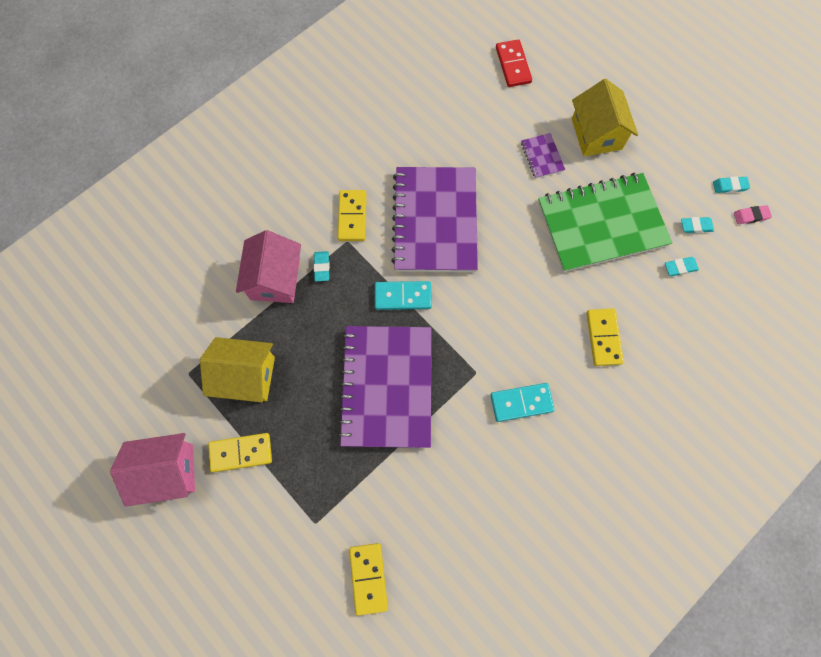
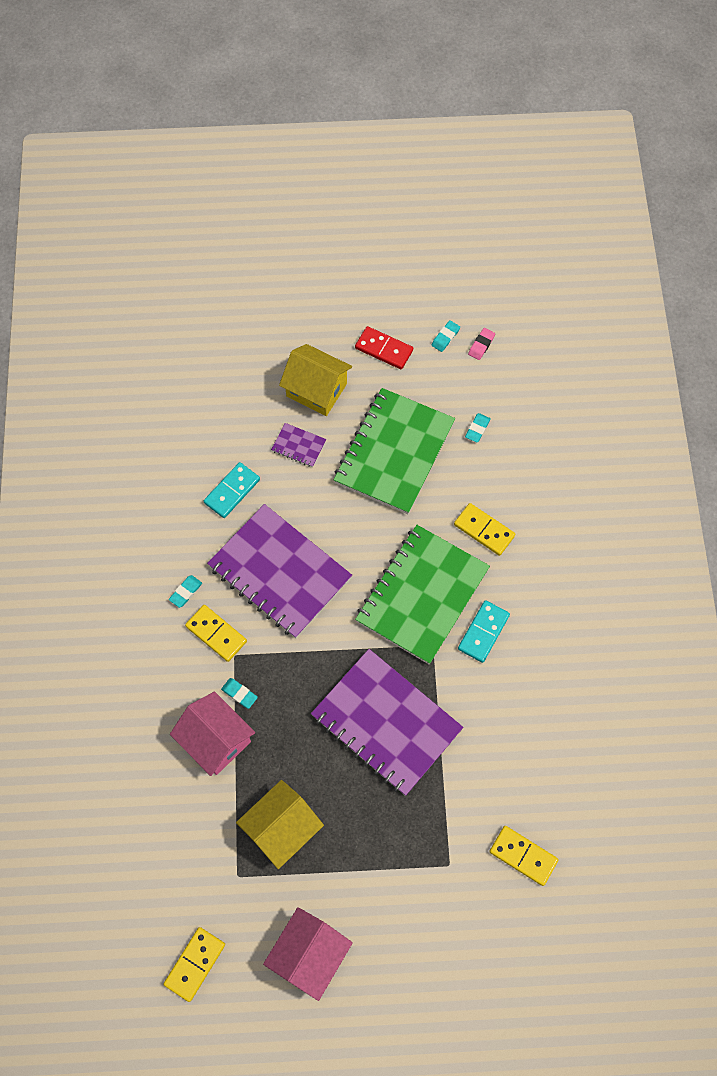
camera: 50 degrees left, 5 degrees down
(241, 452) = (343, 881): yellow domino -> yellow domino (195, 964)
(403, 296) = (321, 650): turquoise domino -> turquoise domino (232, 491)
(509, 333) = (422, 595): none -> green notebook
(513, 65) = (197, 397): red domino -> red domino (384, 349)
(696, 226) = (455, 389): turquoise eraser -> turquoise eraser (186, 592)

